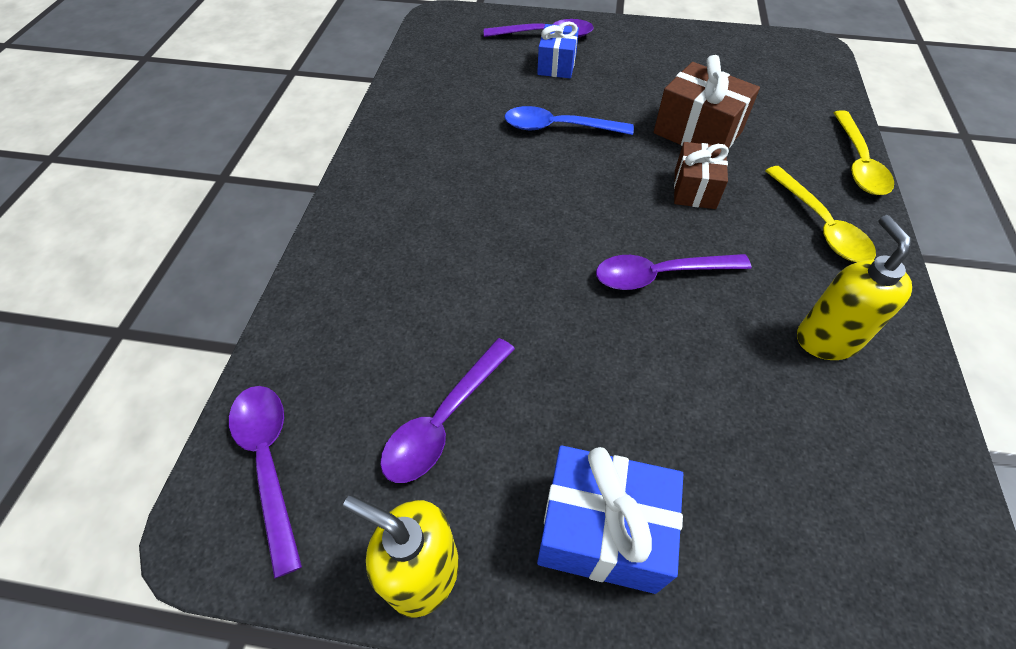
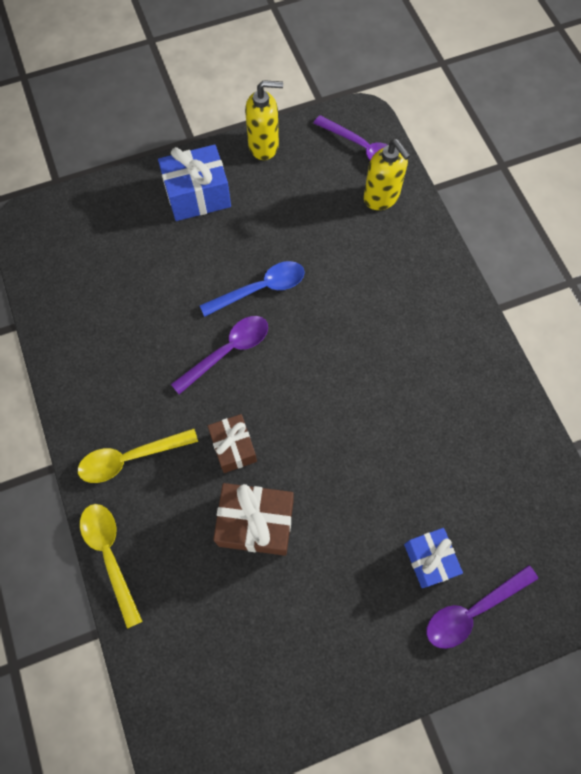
camera: 150 degrees right, 15 degrees up
(444, 420) = (298, 204): purple spoon -> none
(558, 128) = (373, 464): blue spoon -> blue spoon (260, 289)
(820, 225) = (130, 458): yellow spoon -> yellow spoon turned 60 degrees counterclockwise
(826, 339) = (111, 354): yellow soap dispenser -> yellow soap dispenser (381, 197)

